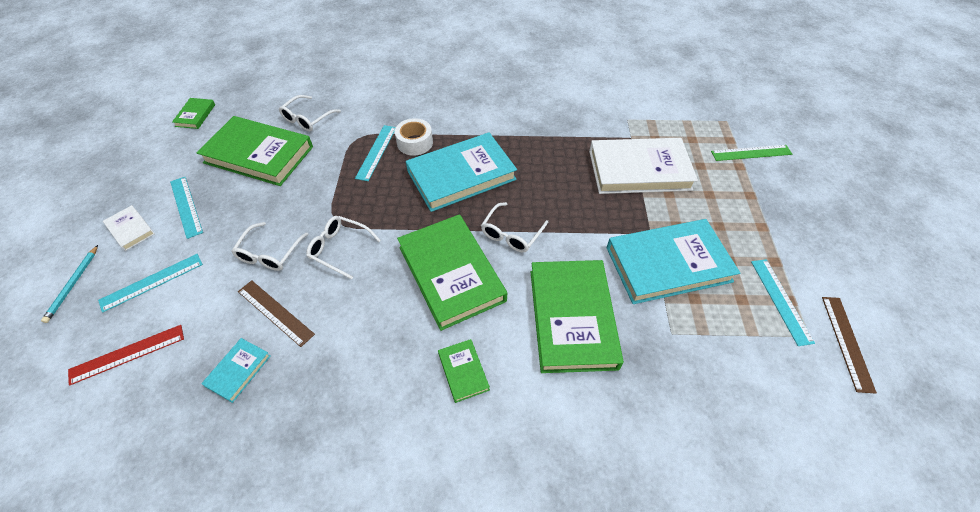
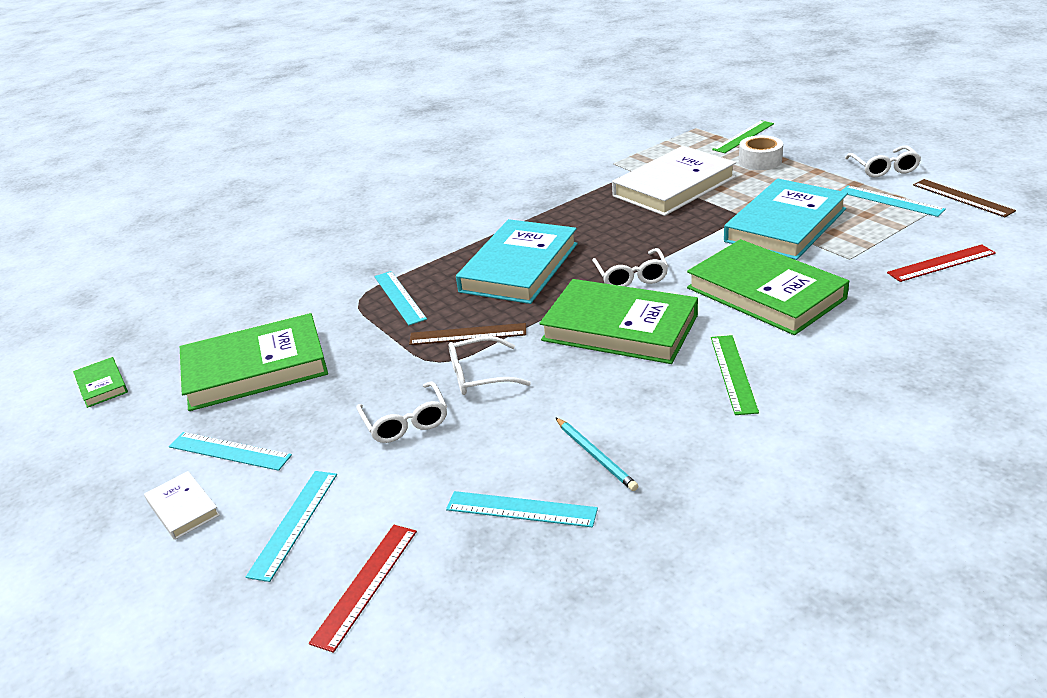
camera: 35 degrees left, 20 degrees down
(73, 285) = (182, 591): turquoise pencil -> turquoise pencil (595, 456)
(130, 229) = (183, 508): white book -> white book turned 45 degrees clockwise
(238, 371) = (521, 509): turquoise book -> turquoise ruler
(275, 312) = (488, 452): brown ruler -> brown ruler (467, 334)
(307, 119) = (269, 315): white glasses -> white glasses (884, 168)
(415, 142) = (431, 271): white tape -> white tape (760, 161)
(463, 371) = (733, 373): green book -> green ruler
(735, 396) = (941, 263): none -> red ruler

